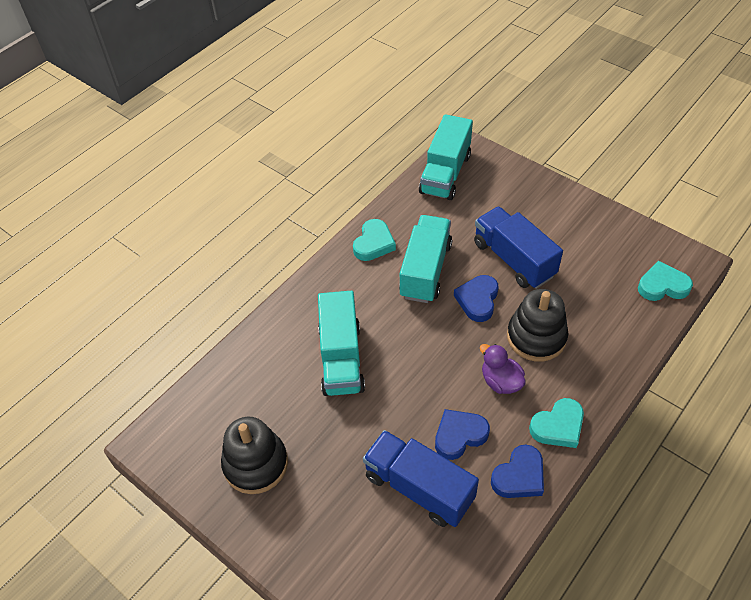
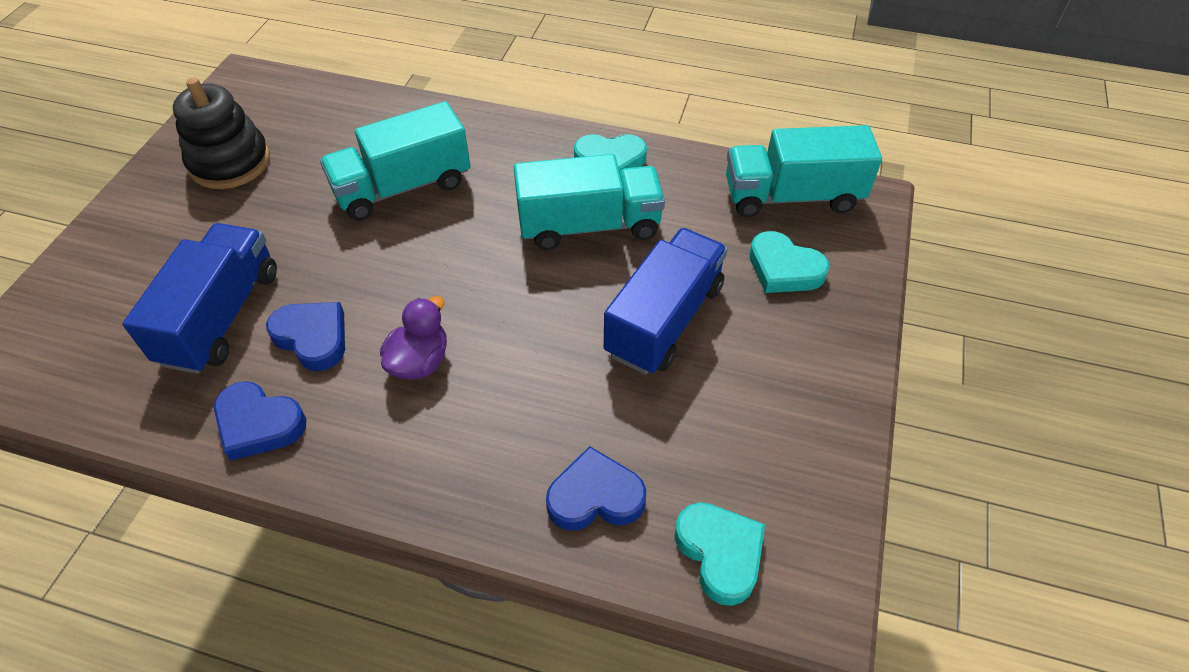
camera: 65 degrees right, 0 degrees up
(477, 300) = (561, 297): blue heart -> blue heart (595, 496)
(536, 337) = (520, 386): black stacking toy -> none
(558, 426) = (358, 454): turquoise heart -> turquoise heart (784, 269)

